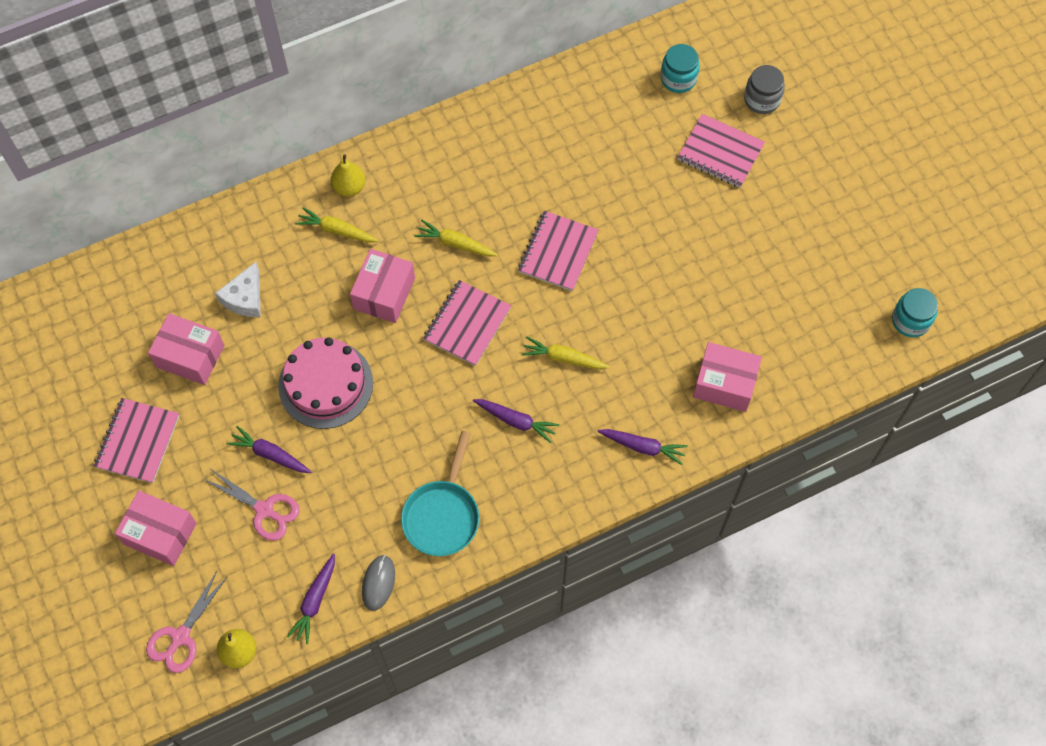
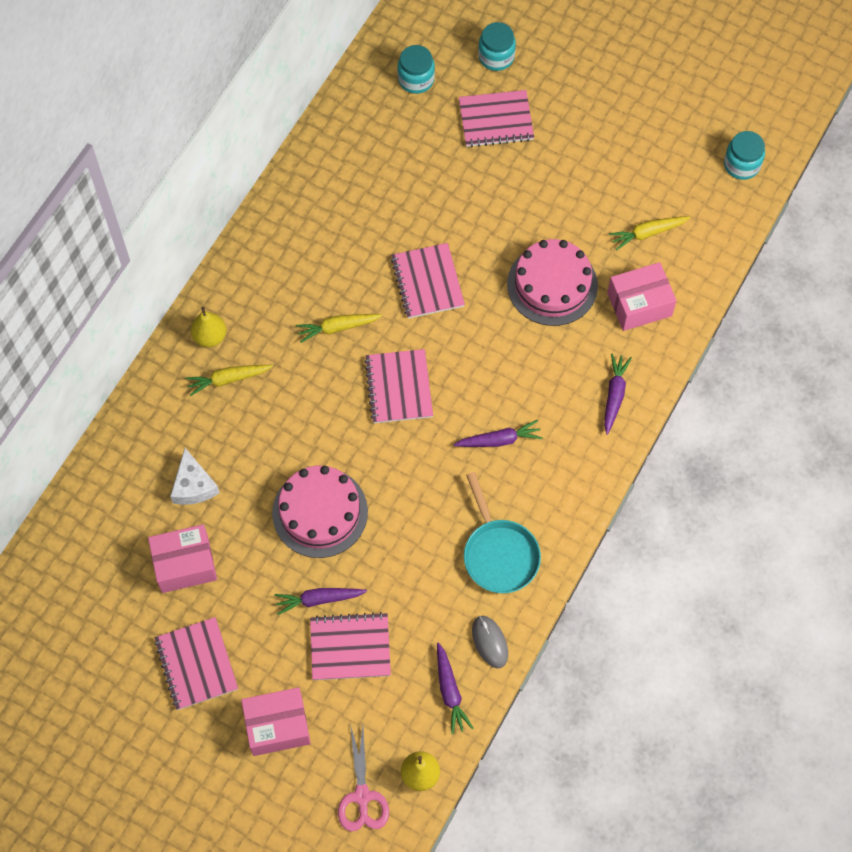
camera: 35 degrees left, 0 degrees up
(264, 510) = (350, 647): pink scissors -> pink notebook
(384, 293) = (310, 406): pink box -> none
(563, 358) = (498, 365): yellow carrot -> yellow carrot (647, 233)
(643, 447) = (614, 395): purple carrot -> purple carrot turned 60 degrees counterclockwise
(661, 320) = (552, 285): none -> pink cake
(762, 99) = (496, 57): grey jar -> turquoise jar

